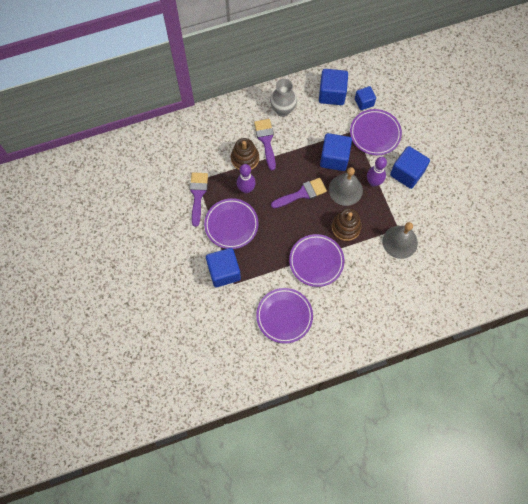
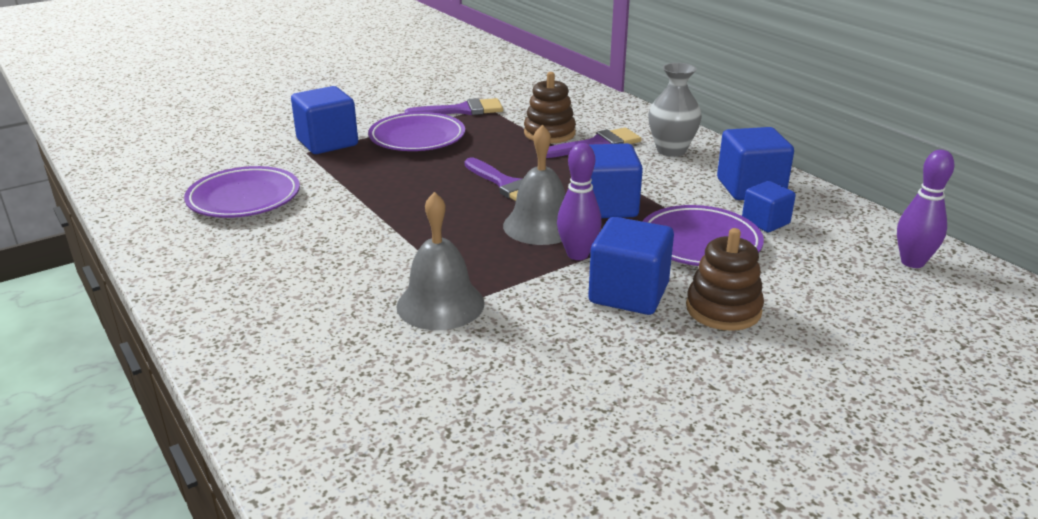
camera: 75 degrees right, 40 degrees down
(246, 189) = (491, 141): purple bowling pin -> purple bowling pin (912, 262)
(316, 261) = (365, 214): purple plate -> none
(346, 227) = (453, 236): brown stacking toy -> brown stacking toy (723, 309)

